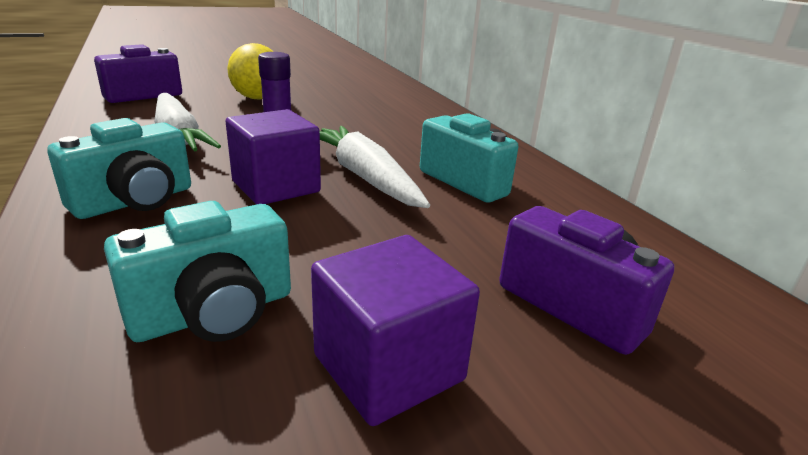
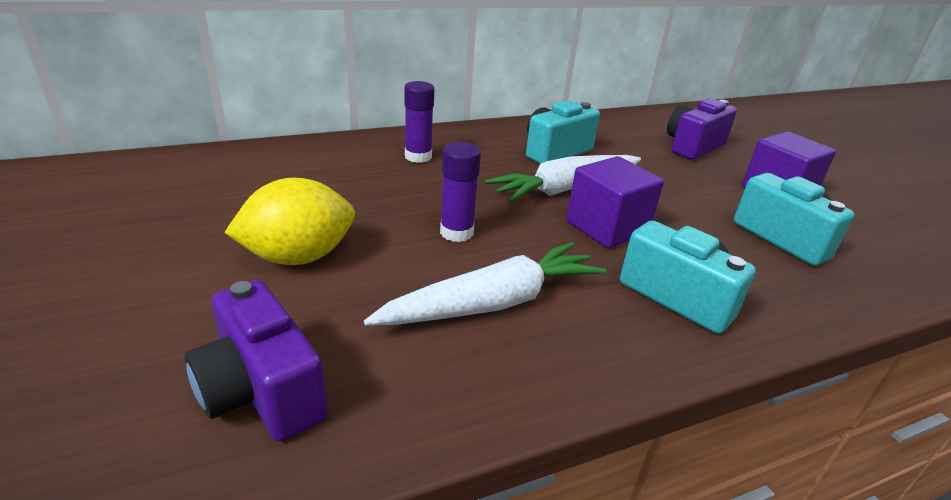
camera: 90 degrees left, 5 degrees up
(418, 125) = (418, 157): none -> purple glue stick

